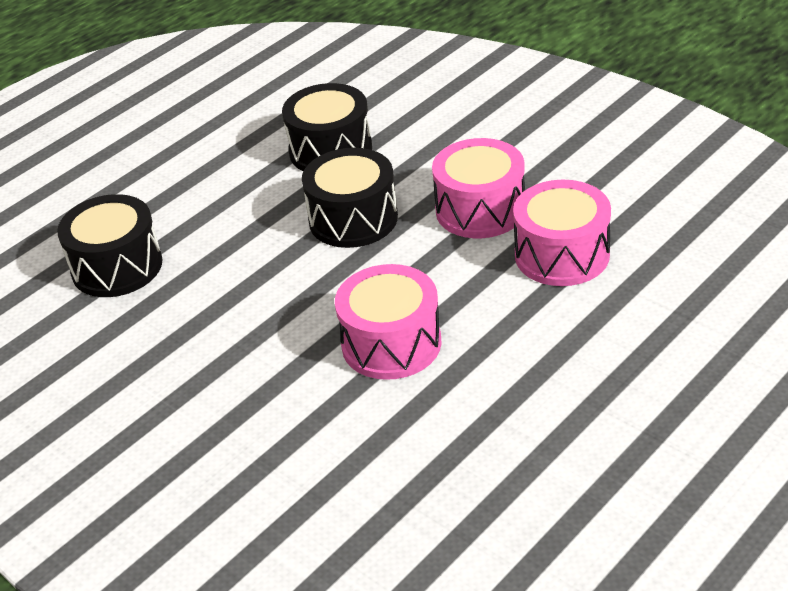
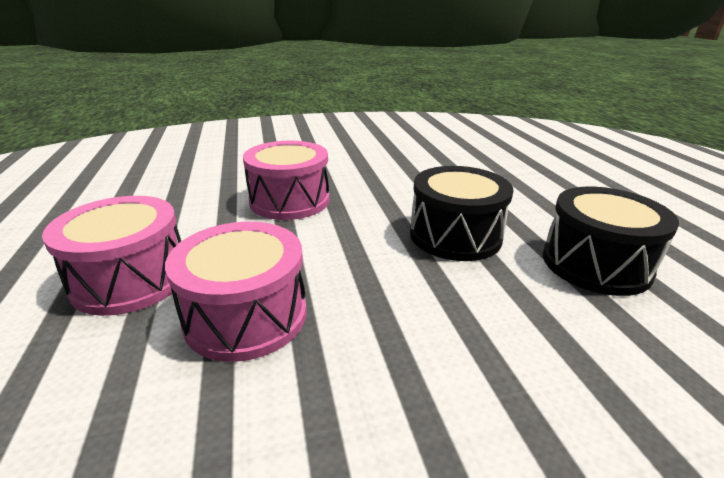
camera: 120 degrees right, 10 degrees down
(117, 267) = (490, 158): black drum -> none
(480, 210) = (387, 303): pink drum -> pink drum (131, 279)

